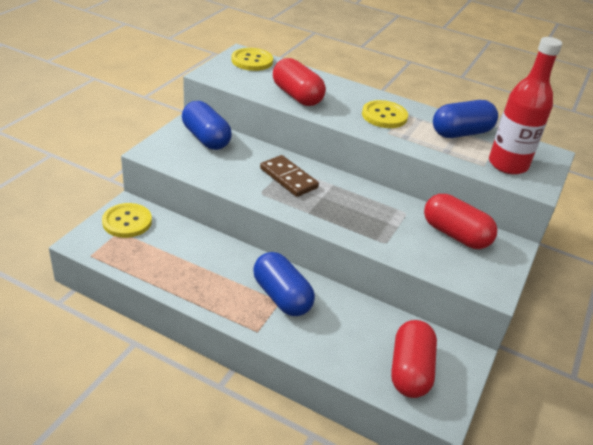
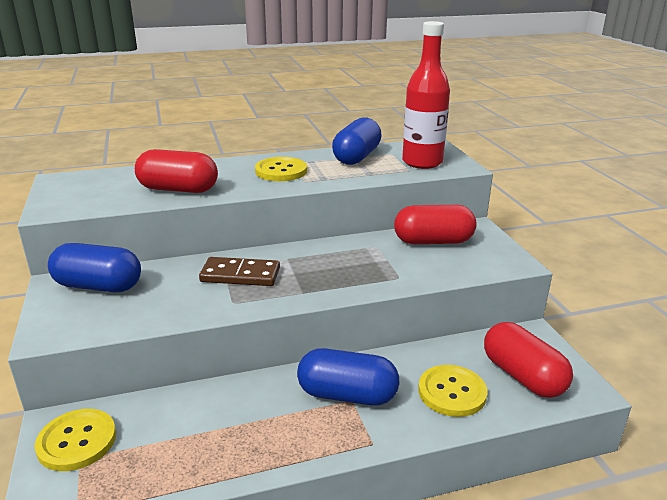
camera: 40 degrees left, 10 degrees down
(252, 61) = (81, 181): yellow button -> yellow button (452, 392)

